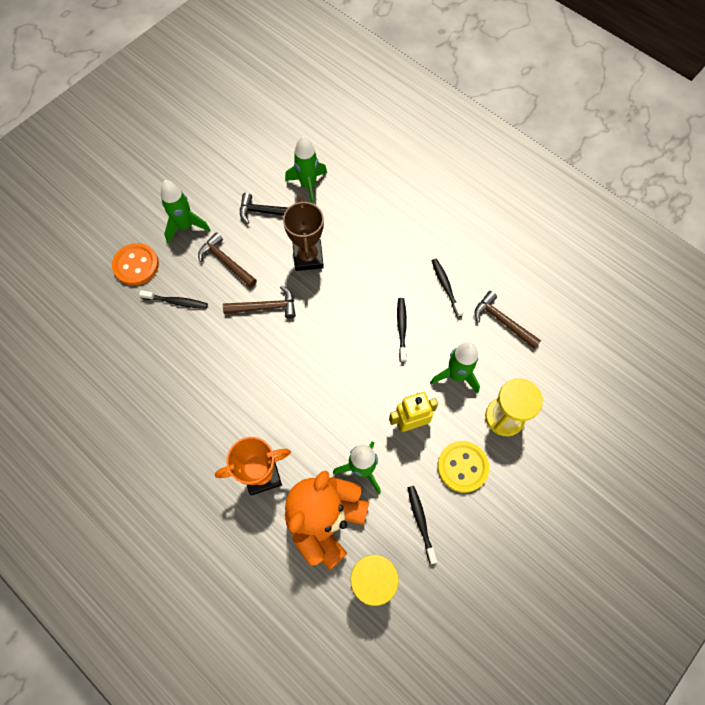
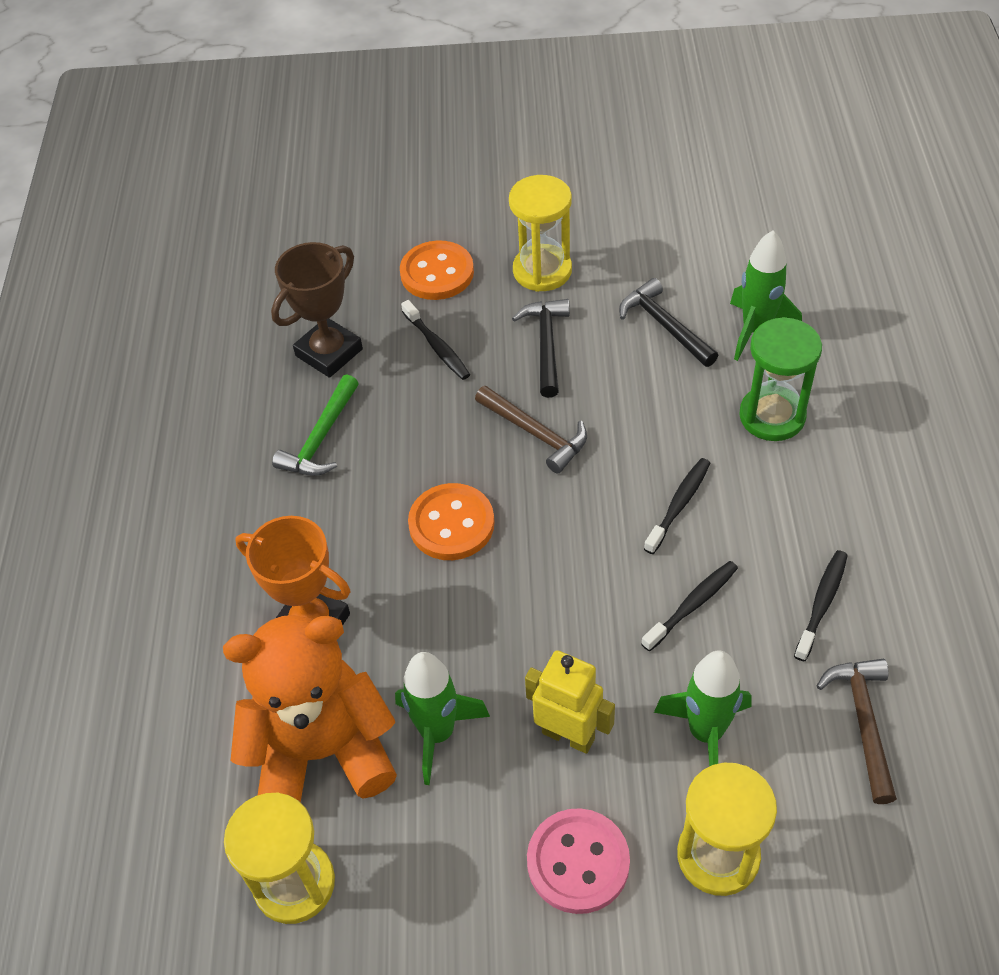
camera: 50 degrees right, 15 degrees down
(170, 390) = (321, 438): none -> green hammer
(186, 226) = (542, 271): green rocket -> yellow hourglass
(226, 262) = (546, 345): brown hammer -> black hammer
(273, 378) = (451, 524): none -> orange button
(308, 257) = (658, 416): brown trophy -> brown trophy (329, 352)
(352, 220) = (772, 416): none -> green hourglass
(421, 522) = (439, 875): black toothbrush -> black toothbrush (679, 504)
(462, 467) = (578, 862): yellow button -> pink button

